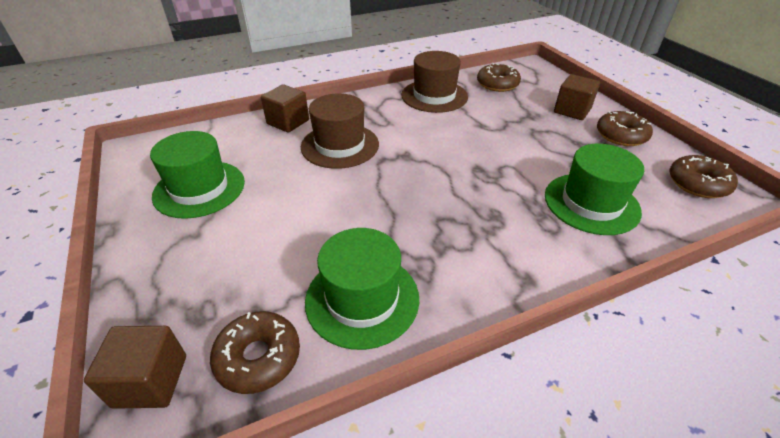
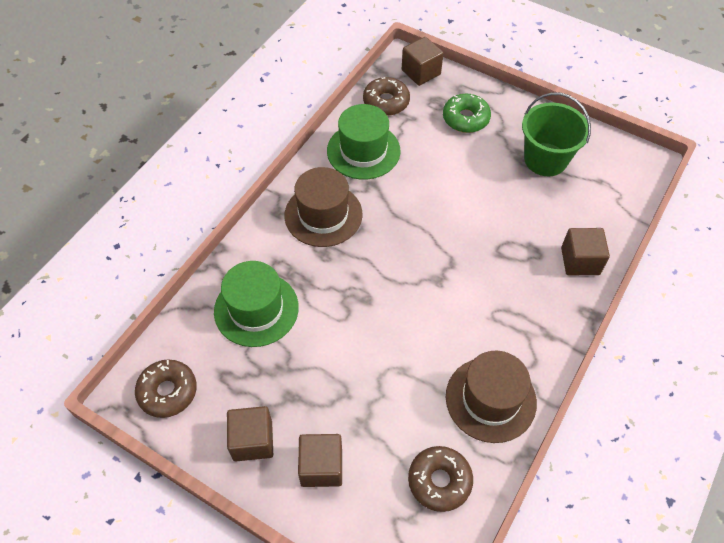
camera: 145 degrees right, 15 degrees up
(199, 189) = (545, 159): green hat -> green bucket
(202, 269) = (465, 118): none -> green donut
(340, 145) = (502, 259): brown hat -> brown hat (323, 215)
(621, 135) = (252, 440): brown donut -> brown cube

